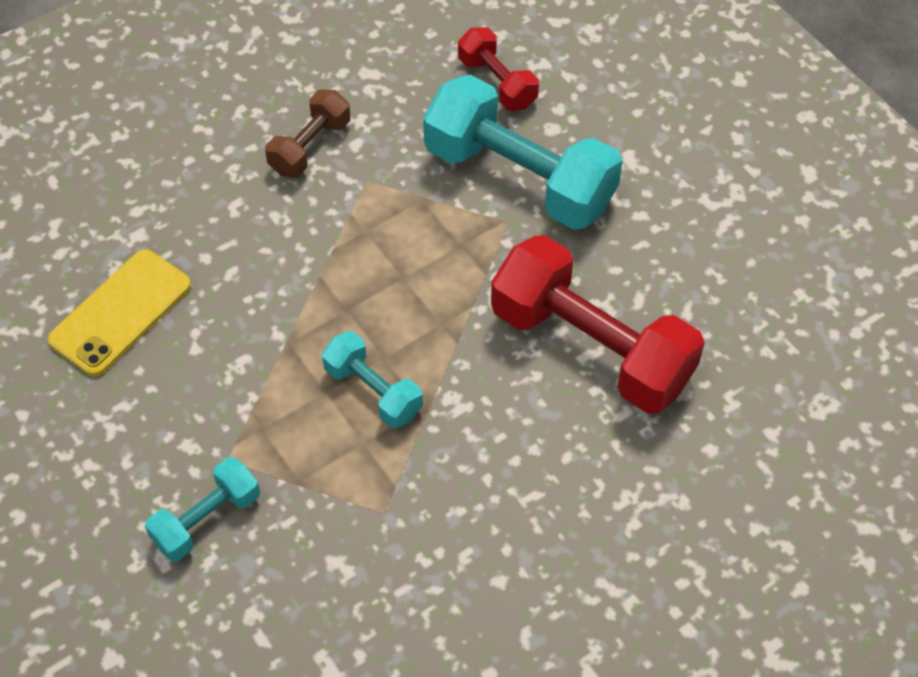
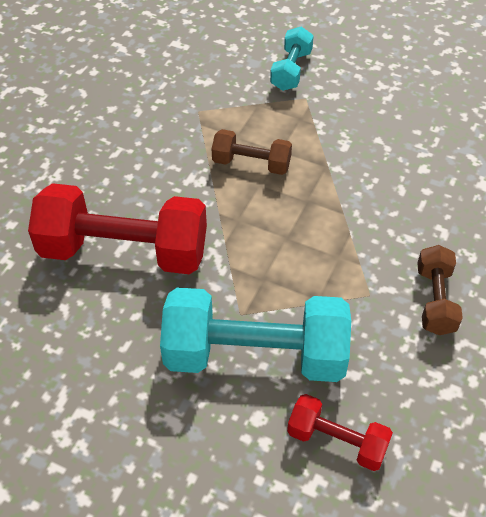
camera: 150 degrees right, 5 degrees down
(120, 312) = (441, 138): yellow phone -> none
(373, 391) = (251, 164): turquoise dumbbell -> brown dumbbell

